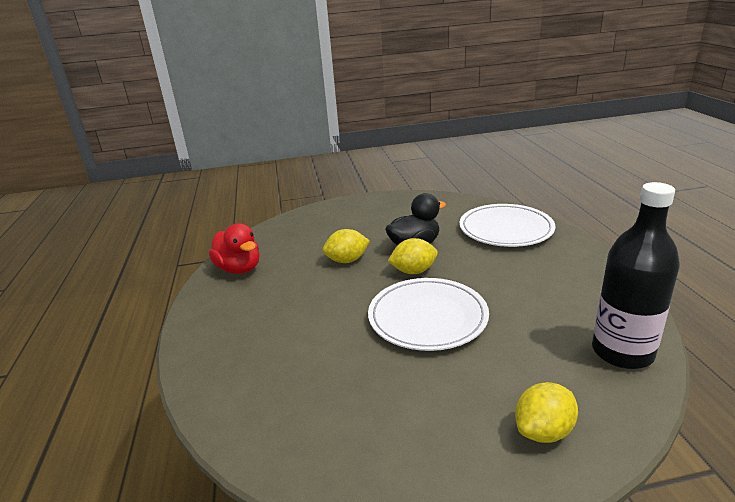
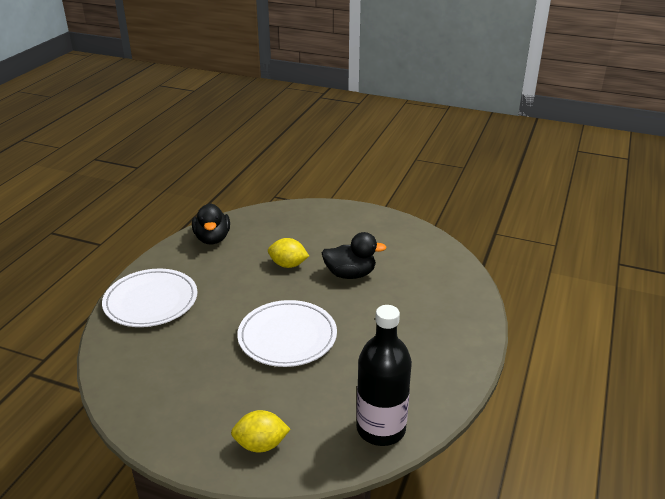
camera: 30 degrees right, 5 degrees up
(239, 269) = (212, 239): red duck -> black duck
(413, 271) = (322, 296): yellow lemon -> none
(506, 229) = (441, 292): white plate -> white plate (151, 301)

